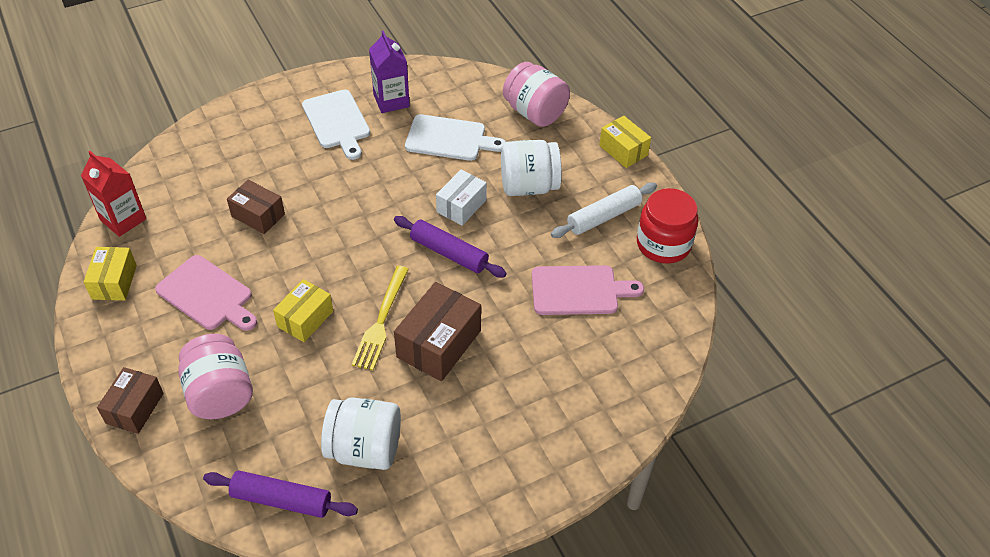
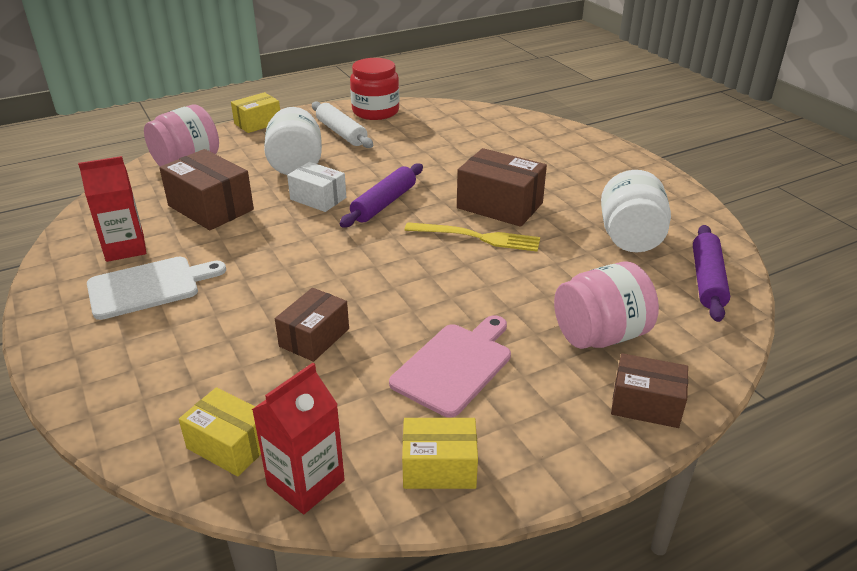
camera: 90 degrees left, 15 degrees down
(305, 319) = (482, 285): yellow box -> yellow box (230, 445)
(391, 101) = (125, 248): purple carton -> red carton
(449, 139) = (211, 207): white cutting board -> brown box
(579, 290) = (428, 144): pink cutting board -> none

